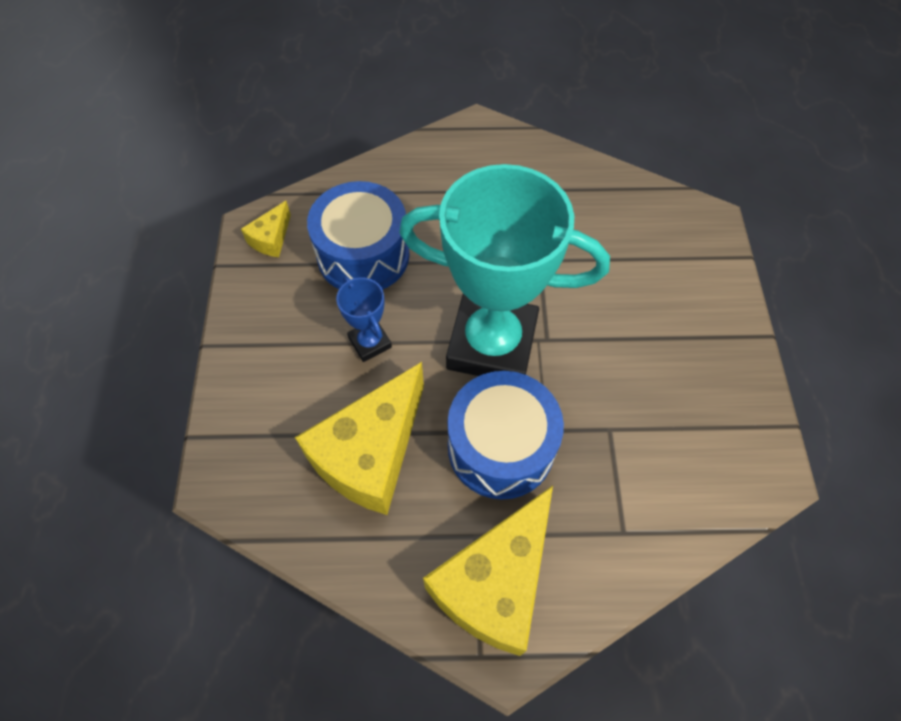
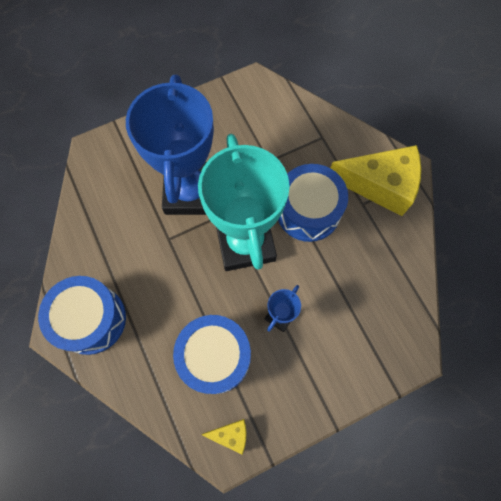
camera: 115 degrees left, 10 degrees up
(370, 454) = (349, 278): yellow cheese -> none
(475, 157) = (91, 319): none -> blue drum
(598, 308) = (190, 192): none -> blue trophy

